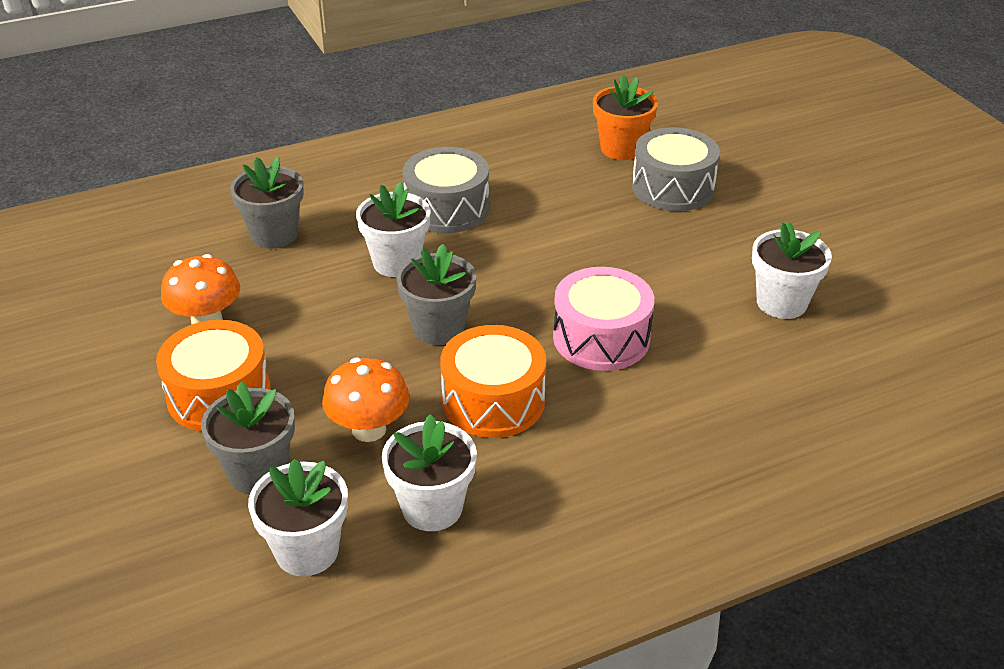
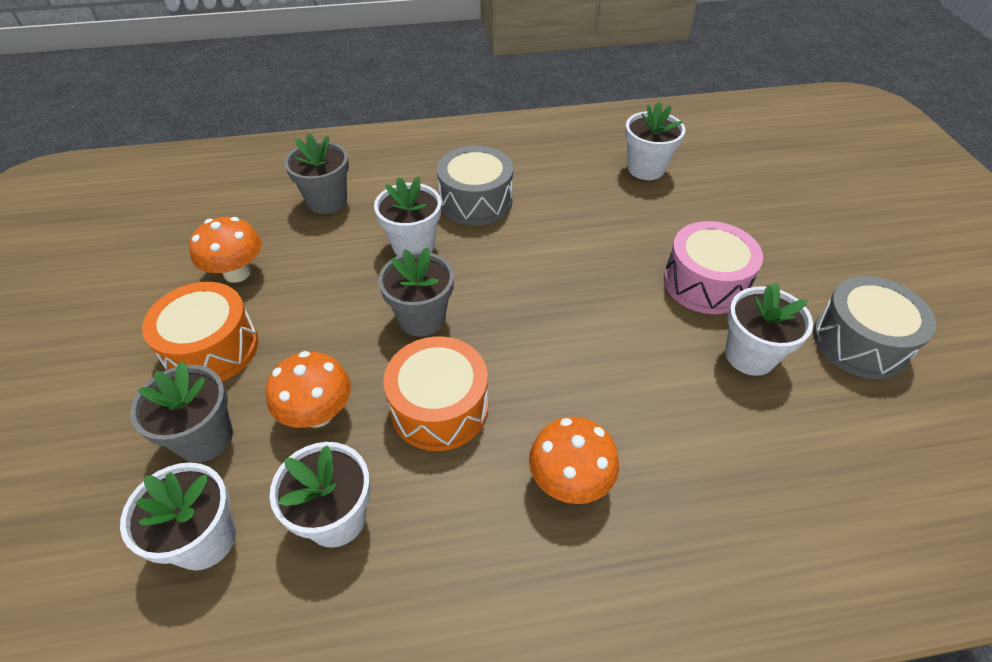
camera: 15 degrees right, 10 degrees up
(601, 338) = (563, 359): pink drum -> pink drum (705, 283)
(621, 148) = (646, 168): orange flower pot -> white flower pot
(646, 434) = (569, 481): none -> orange mushroom
(673, 187) = (680, 214): grey drum -> grey drum (859, 342)

